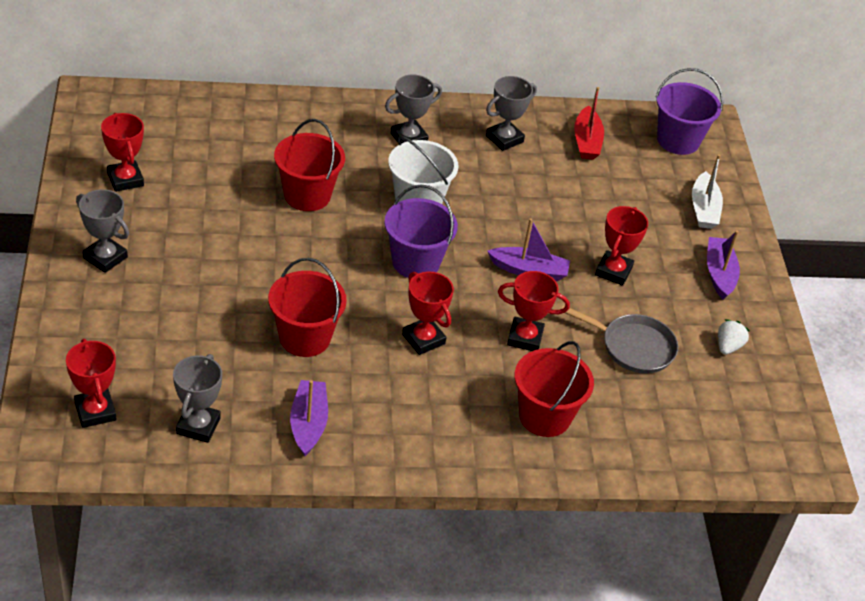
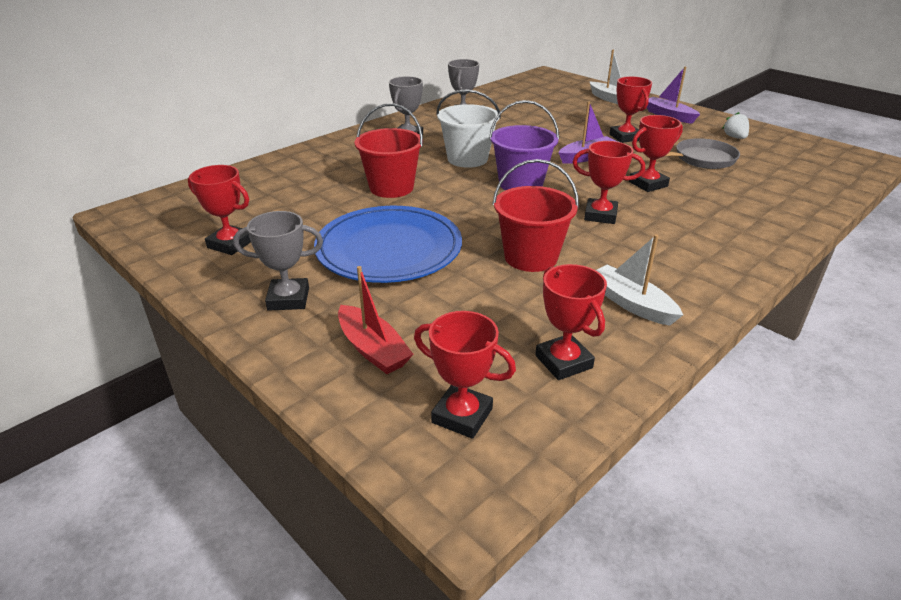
camera: 35 degrees left, 10 degrees down
(198, 426) = (563, 362): grey trophy -> red trophy
(220, 259) = (389, 249): none -> blue plate
(308, 423) = (631, 303): purple boat -> white boat
(544, 416) = (735, 211): red bucket -> none
(586, 141) = (506, 100): red boat -> red boat (373, 349)
(678, 140) = (546, 84): purple bucket -> none

